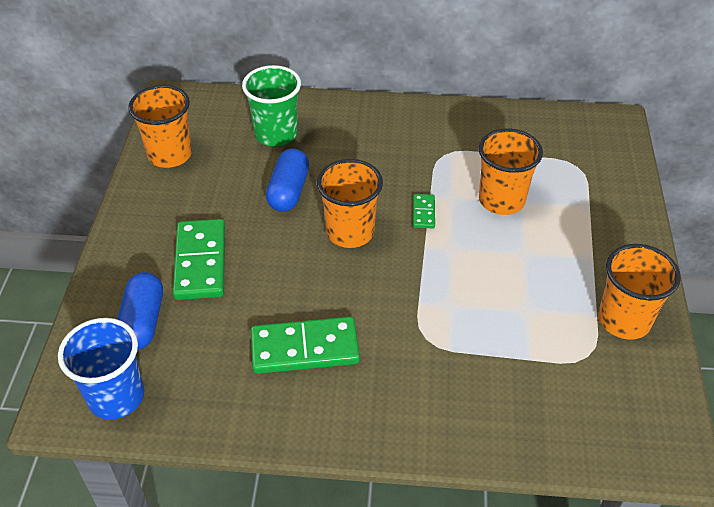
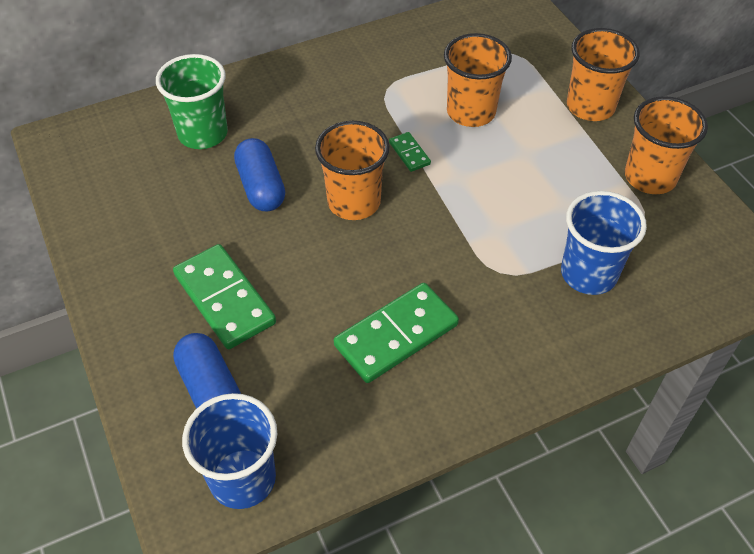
camera: 30 degrees left, 5 degrees up
(170, 155) = (101, 201): orange cup -> orange cup (590, 106)
(502, 375) = (588, 274): none -> blue cup

